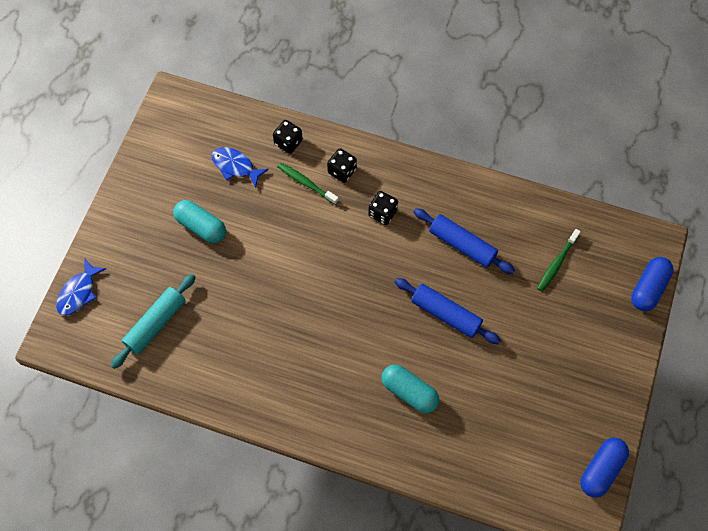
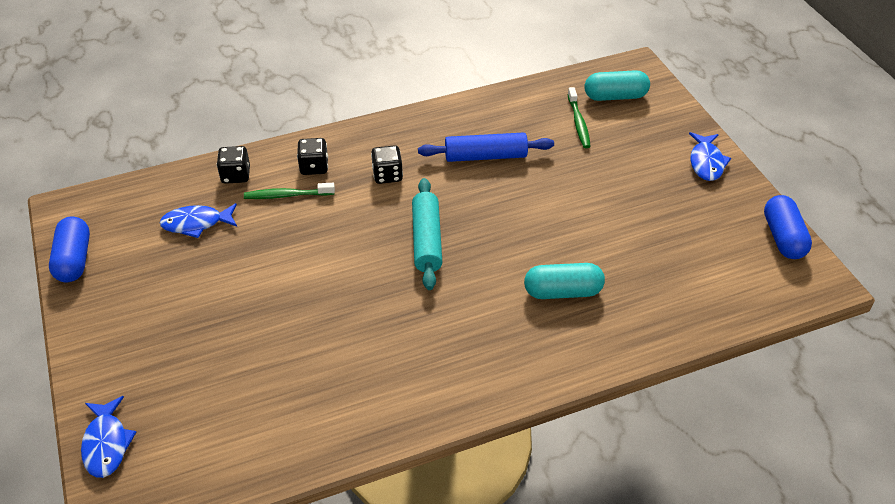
camera: 40 degrees left, 20 degrees down
(156, 324) = (235, 410): turquoise rolling pin -> turquoise rolling pin (427, 240)
(201, 226) = (206, 293): turquoise capsule -> turquoise capsule (615, 96)
(445, 314) = (528, 213): blue rolling pin -> none
(614, 367) = (706, 162): none -> blue fish
(648, 288) = (666, 97): blue capsule -> blue capsule (74, 260)

